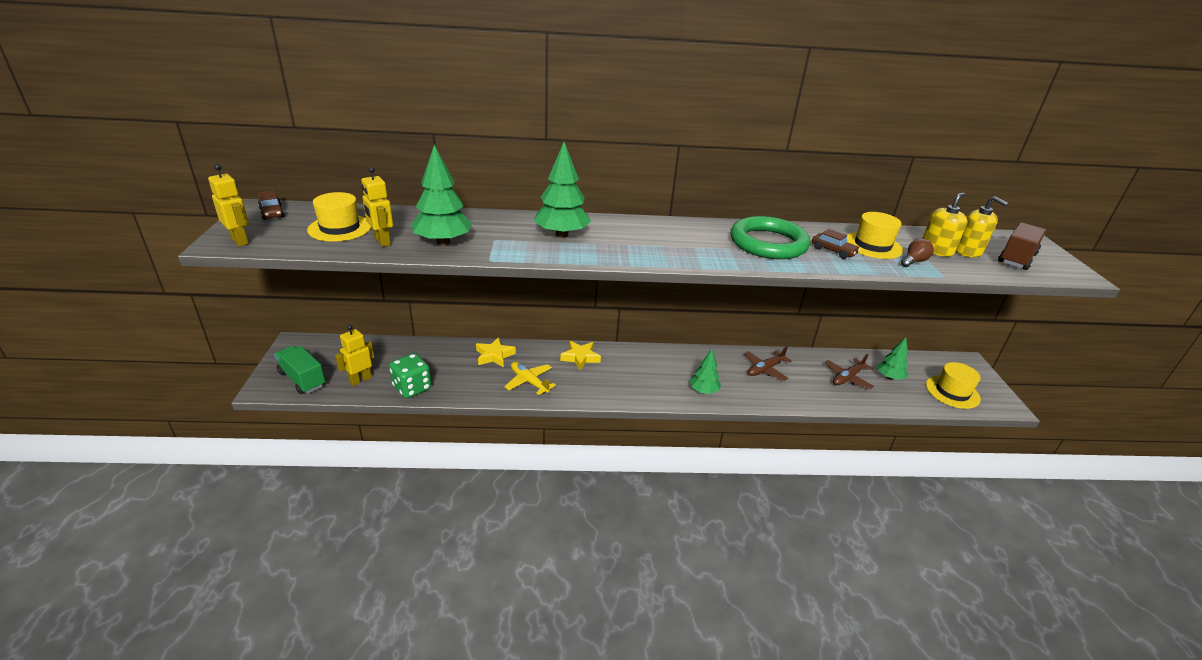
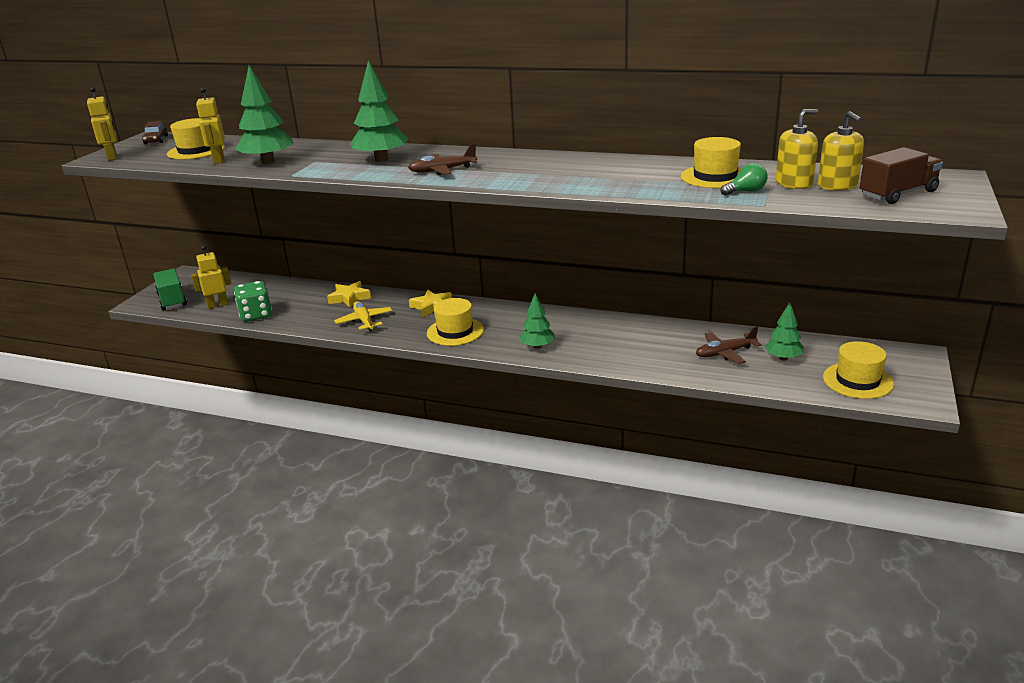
camera: 25 degrees right, 5 degrees down
(622, 383) = (455, 331): none -> yellow hat
(765, 369) = (628, 335): brown plane -> brown plane (442, 170)
(768, 243) = (589, 171): green ring -> none
(833, 251) = (657, 180): brown car -> none
(914, 261) = (746, 191): brown light bulb -> green light bulb

